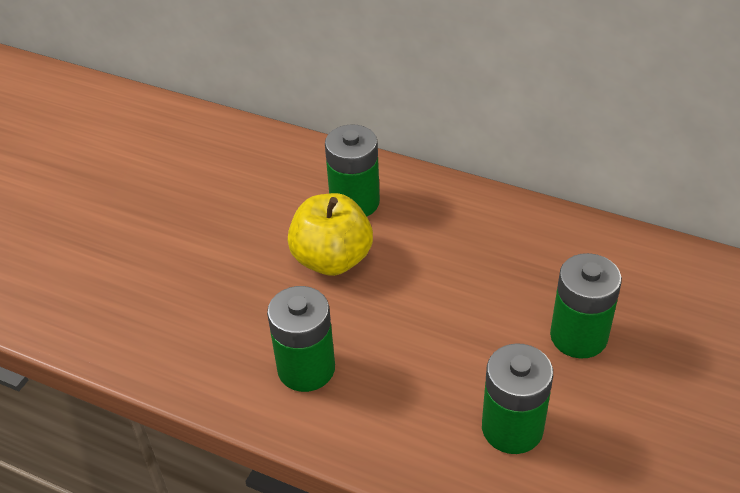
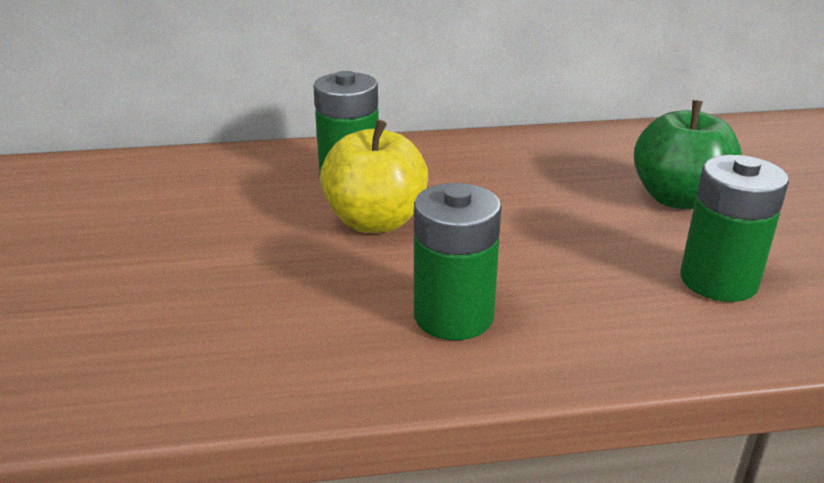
camera: 35 degrees left, 15 degrees down
(578, 336) = (678, 199): green battery -> green apple

